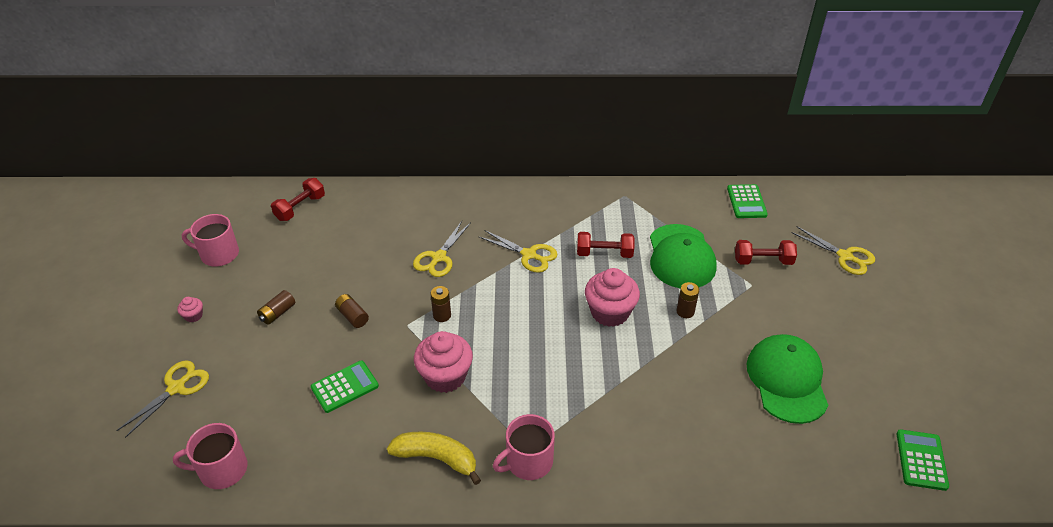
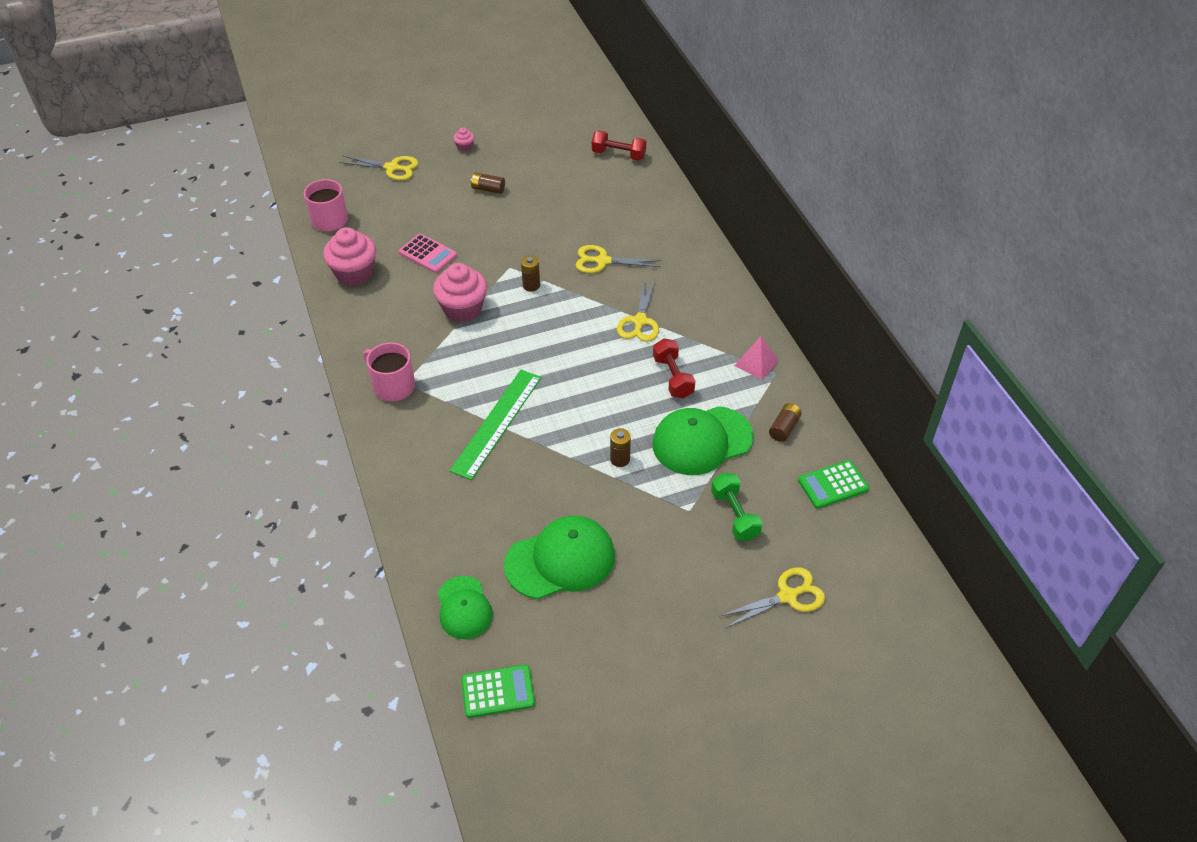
camera: 70 degrees right, 5 degrees up
(218, 254) = (537, 132): pink mug -> none
(345, 387) = (428, 254): green calculator -> pink calculator
(352, 316) = (504, 232): brown battery -> brown battery (784, 428)
(436, 458) = (377, 329): yellow banana -> none
(609, 202) = (756, 363): none -> pink pyramid
(610, 312) = (590, 400): pink cupcake -> pink cupcake (354, 273)
(612, 386) = (497, 423): none -> green ruler
(763, 261) = (734, 515): red dumbbell -> green dumbbell
(828, 464) = (464, 608): none -> green cap
(845, 256) = (787, 596): yellow scissors -> yellow scissors turned 135 degrees counterclockwise

